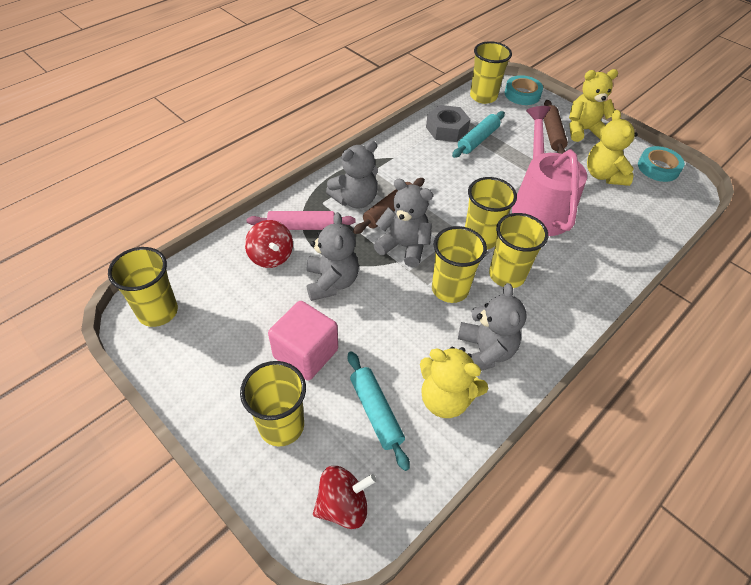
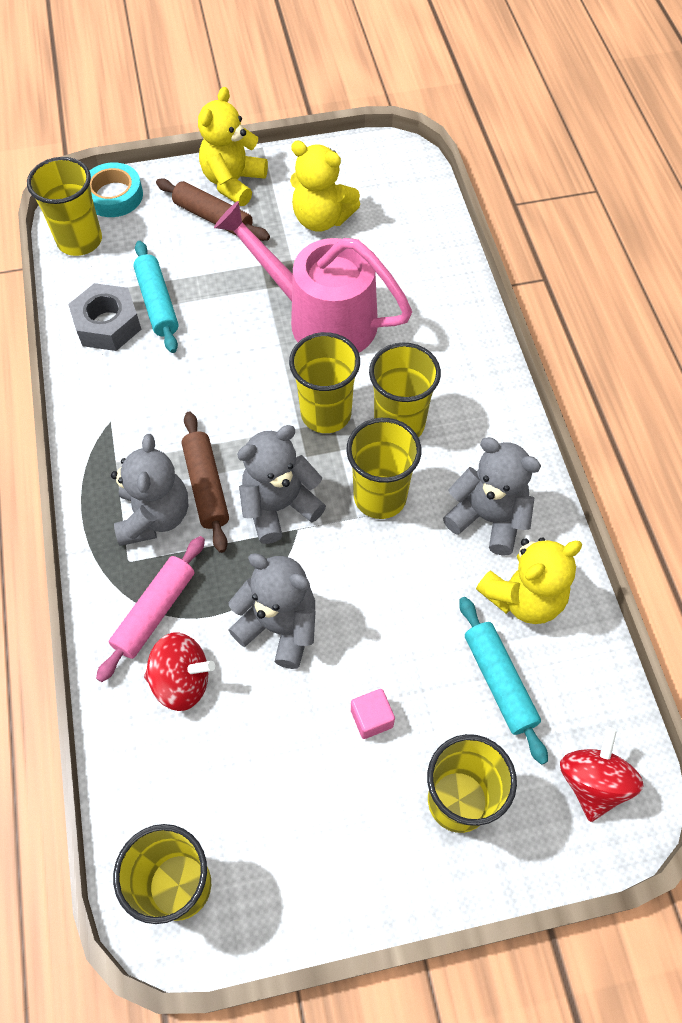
camera: 55 degrees left, 10 degrees up
(306, 353) = (371, 718): pink cube -> pink cube, size x0.49
(376, 412) = (499, 681): turquoise rolling pin -> turquoise rolling pin turned 60 degrees clockwise
(658, 168) = (350, 160): turquoise tape -> none

